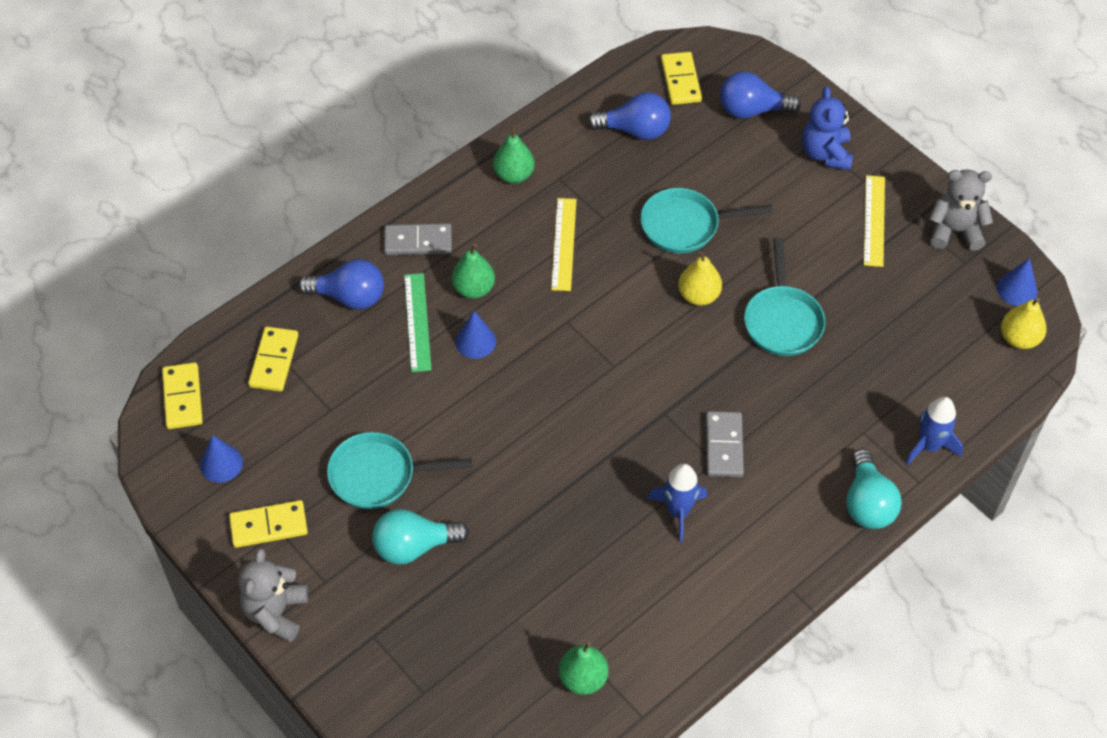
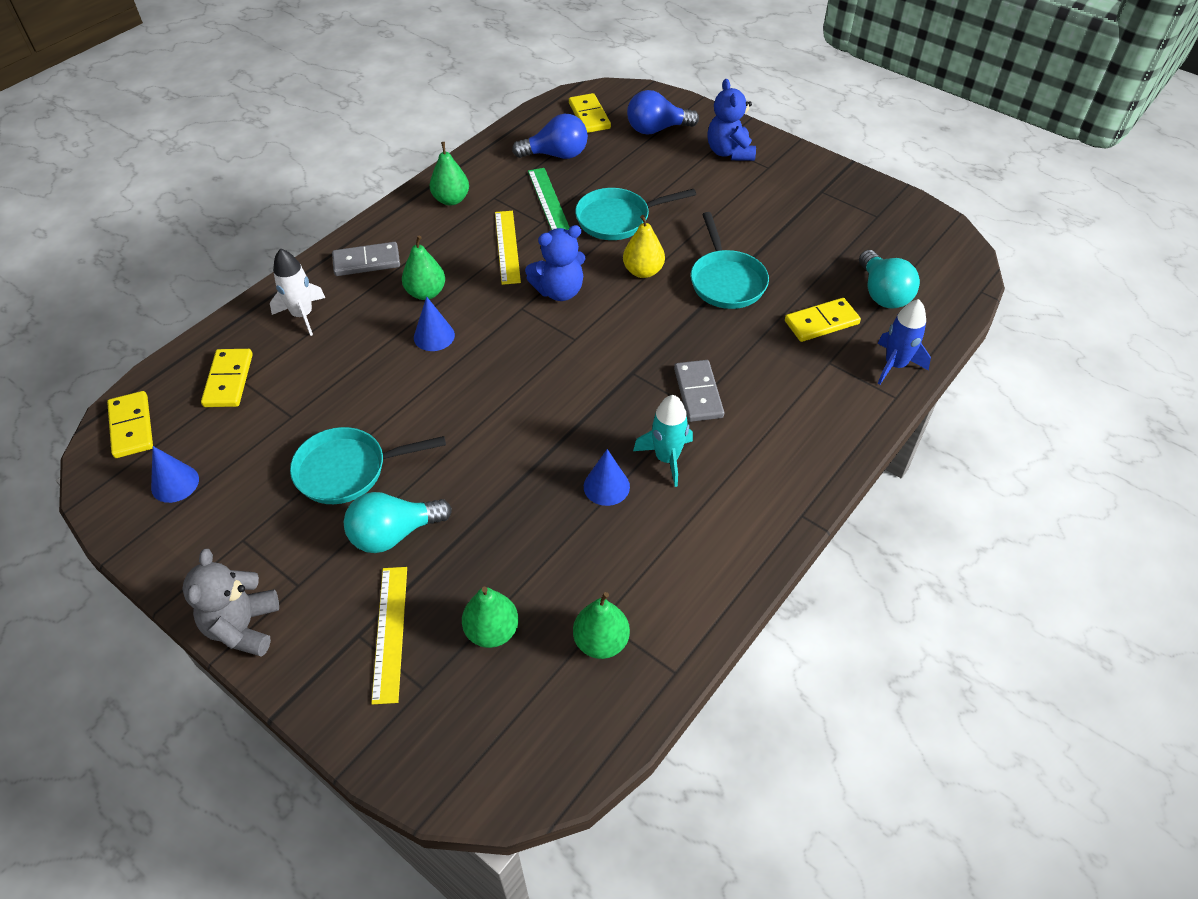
camera: 10 degrees left, 5 degrees down
(269, 526) = (230, 537): yellow domino -> yellow domino (821, 322)
(349, 297) = (302, 315): blue light bulb -> white rocket
(417, 322) = (374, 327): green ruler -> green ruler (548, 200)
(489, 652) = (492, 631): none -> green pear
(608, 307) = (559, 291): none -> blue teddy bear
(678, 511) = (667, 458): blue rocket -> turquoise rocket
(867, 503) = (852, 423): turquoise light bulb -> turquoise light bulb (882, 293)
(874, 220) = (787, 195): yellow ruler -> yellow ruler (390, 632)
(954, 231) = (859, 194): grey teddy bear -> none
(1017, 289) = (929, 230): blue cone -> blue cone (606, 486)
(1019, 338) = (945, 267): yellow pear -> none

